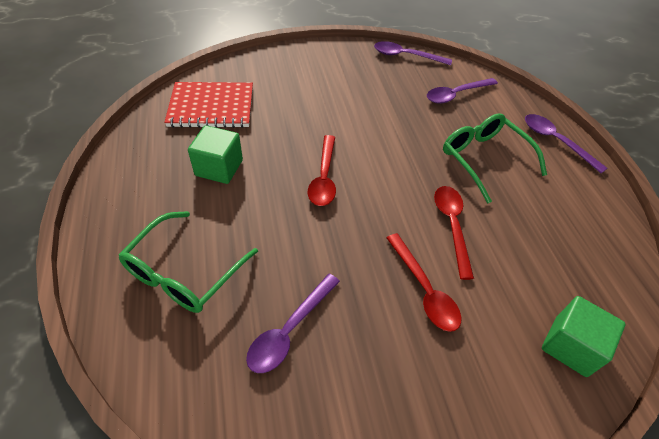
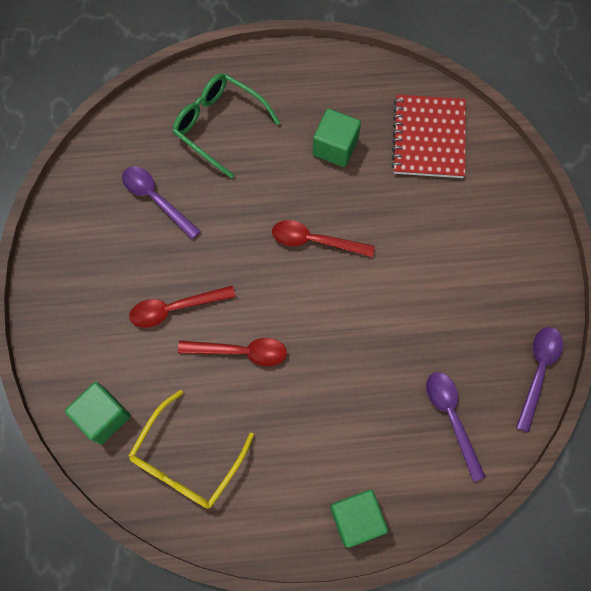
camera: 100 degrees right, 20 degrees up
(484, 159) = (330, 415): green glasses -> none
(556, 141) = (356, 519): purple spoon -> green cube
(573, 259) = (187, 460): none -> yellow glasses

